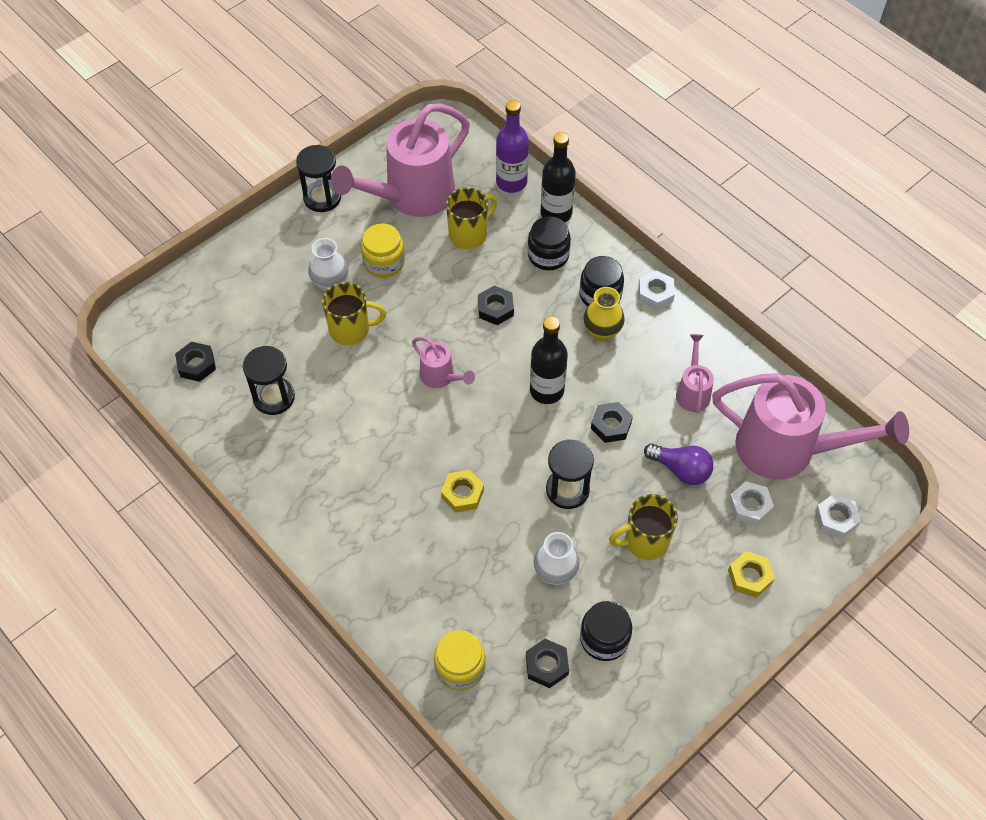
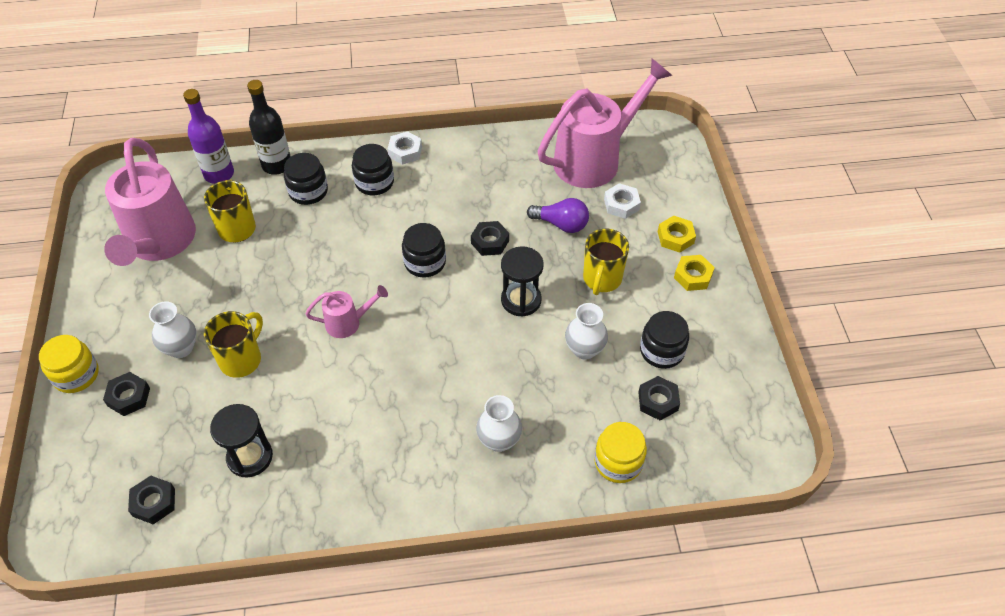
camera: 55 degrees left, 5 degrees down
(322, 198) = (89, 304): black hourglass -> none
(384, 262) = (201, 298): yellow jar -> yellow jar (76, 375)
(413, 561) = (499, 440): none -> white vase
(462, 494) = (466, 370): yellow nut -> yellow nut (693, 276)
(495, 308) = (322, 251): black nut -> black nut (129, 397)
(546, 390) = (425, 262): black bottle -> black jar
(602, 332) = (407, 200): yellow vase -> none
(681, 469) = (561, 224): purple light bulb -> purple light bulb turned 45 degrees clockwise
(692, 391) = (504, 180): pink watering can -> none
(836, 519) = (667, 167): white nut -> none

